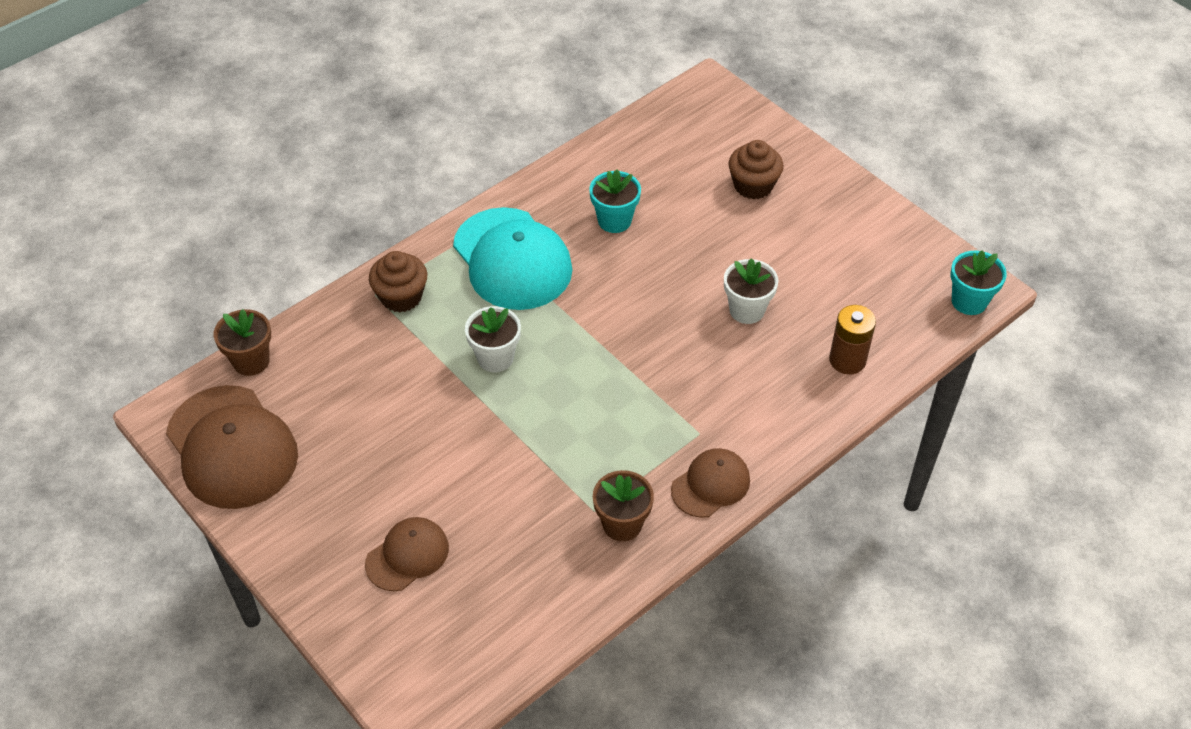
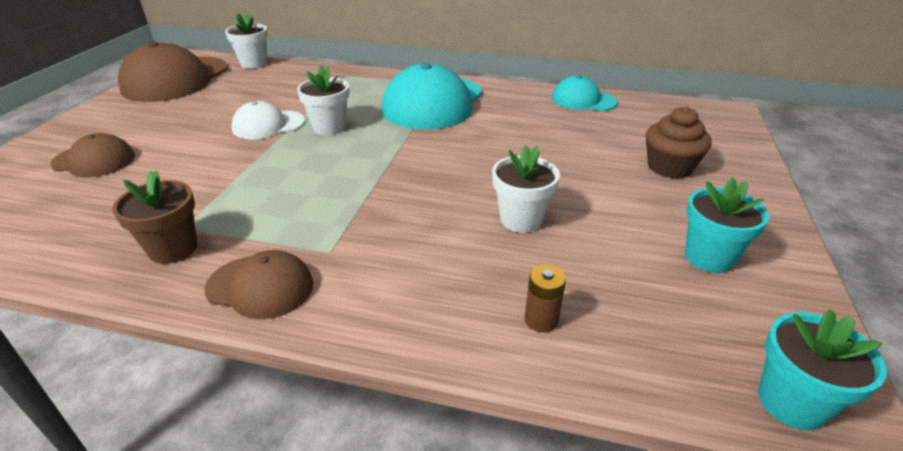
camera: 55 degrees right, 15 degrees down
(251, 361) = (254, 64): brown flower pot -> white flower pot
(401, 297) = (353, 82): brown cupcake -> none
(447, 401) = (268, 125): none -> white cap
(606, 155) = (583, 100): none -> turquoise cap
(614, 220) = (527, 124): turquoise flower pot -> turquoise flower pot (709, 257)
(847, 360) = (541, 320): brown battery -> brown battery, size x0.63

